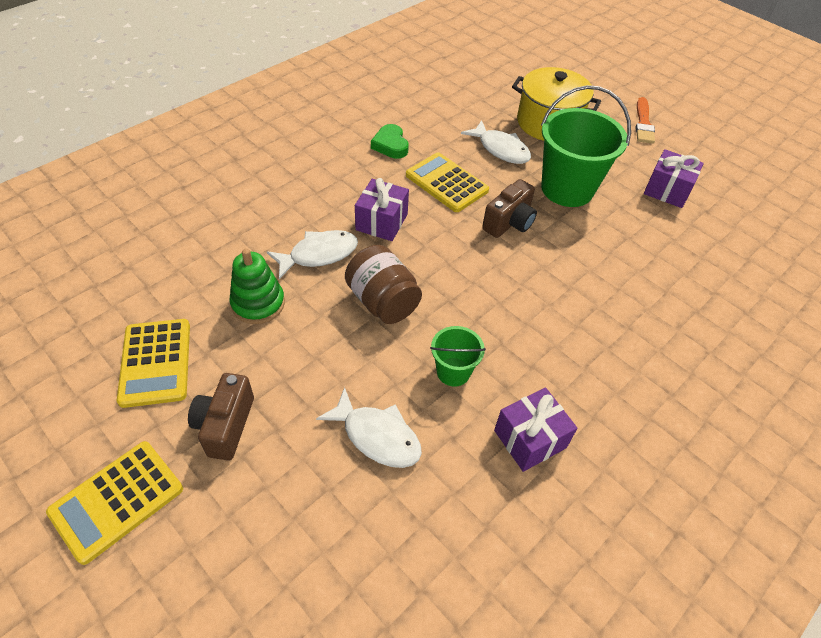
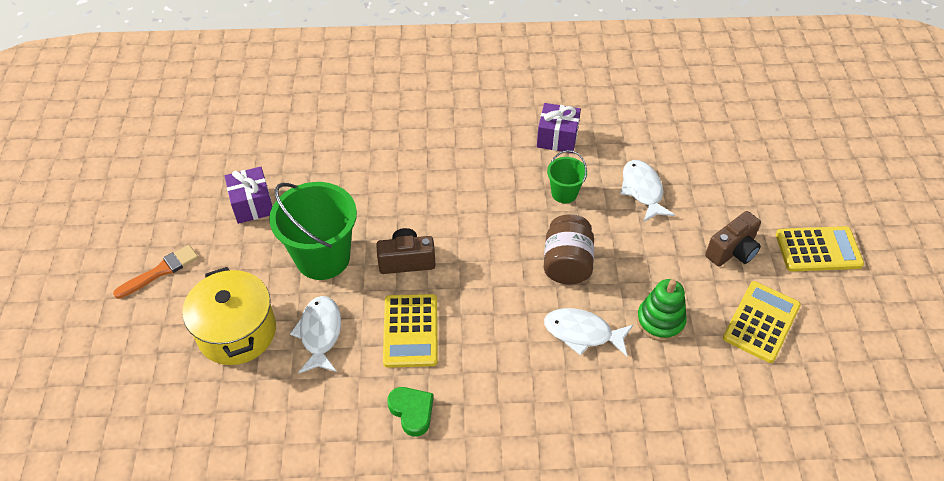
camera: 135 degrees left, 0 degrees up
(381, 222) = (505, 329): purple gift -> none
(390, 145) = (412, 411): green heart -> green heart turned 60 degrees counterclockwise

